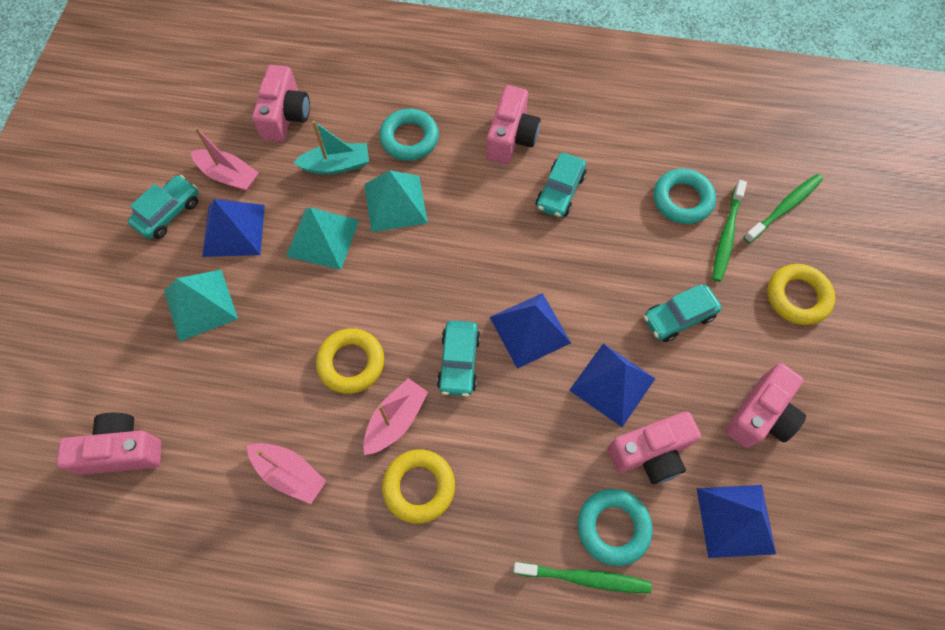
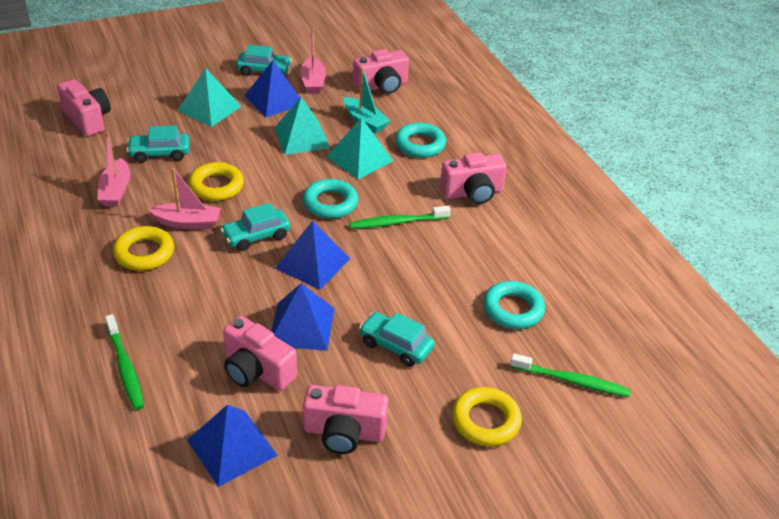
camera: 55 degrees right, 25 degrees down
(560, 191) = (450, 235): turquoise car -> turquoise car (160, 153)
(613, 527) = (177, 370): turquoise ring -> turquoise ring (330, 203)
(726, 235) = (504, 350): green toothbrush -> green toothbrush (397, 222)

